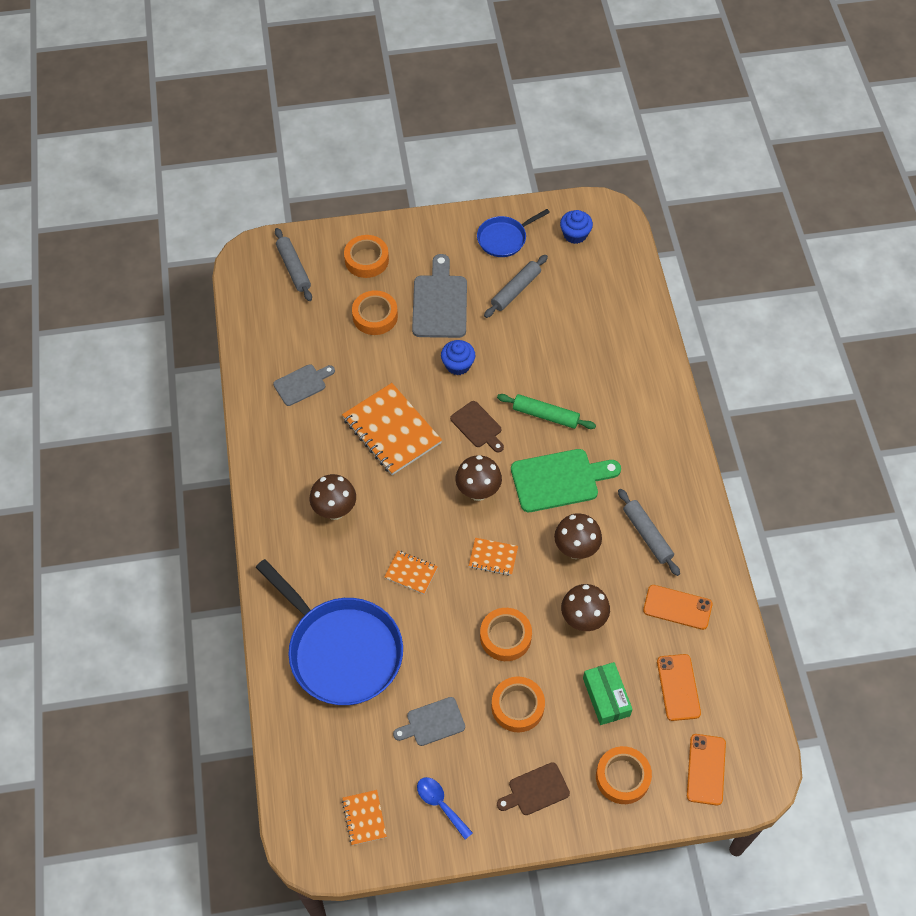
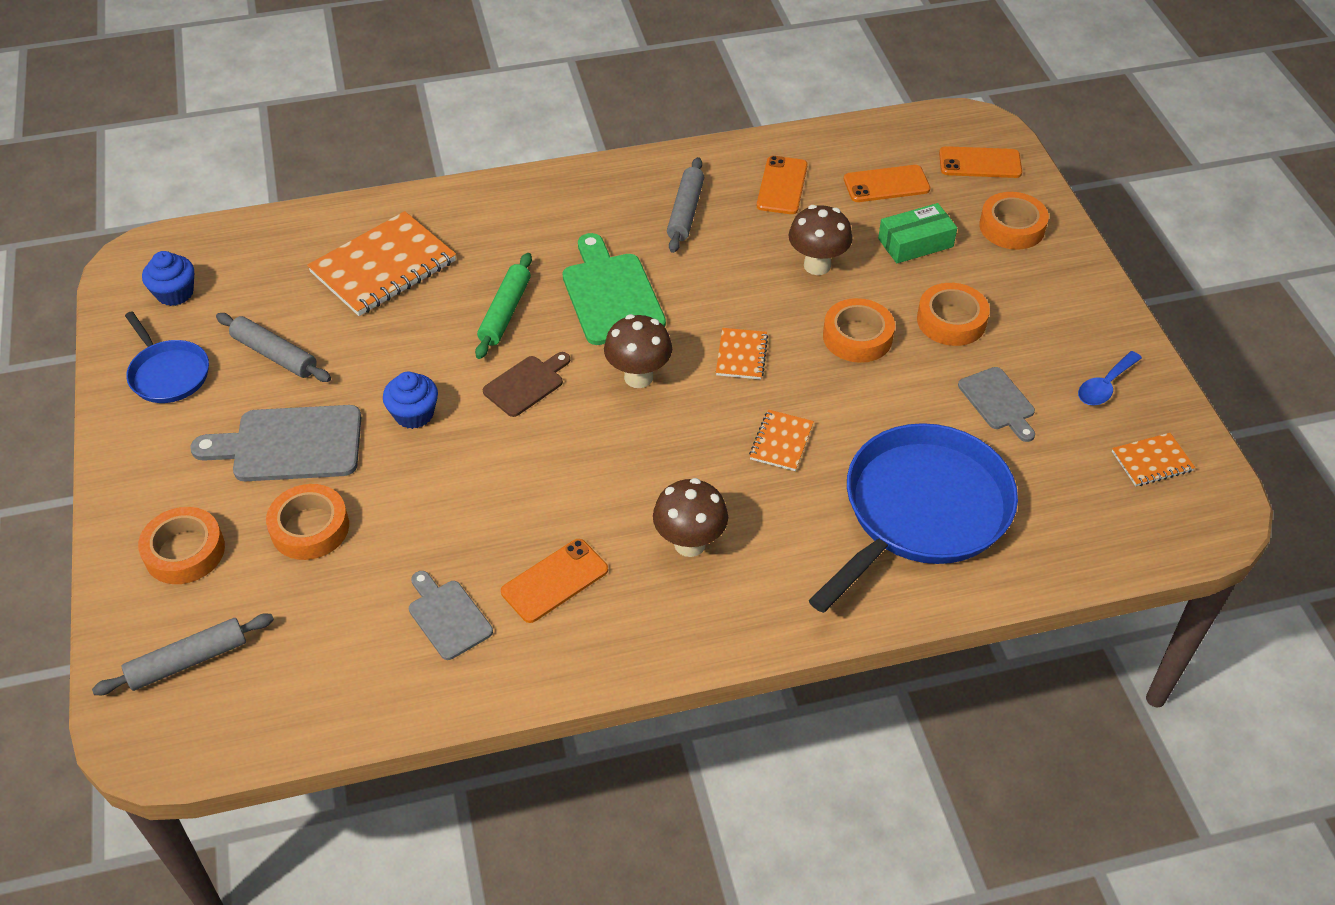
camera: 95 degrees left, 10 degrees down
(318, 437) = (554, 581): none -> orange phone
(391, 431) = (538, 485): orange notebook -> orange notebook (383, 267)
(535, 790) = (1054, 299): brown cutting board -> none
(576, 550) = (717, 275): brown mushroom -> none
(647, 535) = (685, 212): grey rolling pin -> grey rolling pin turned 45 degrees counterclockwise

